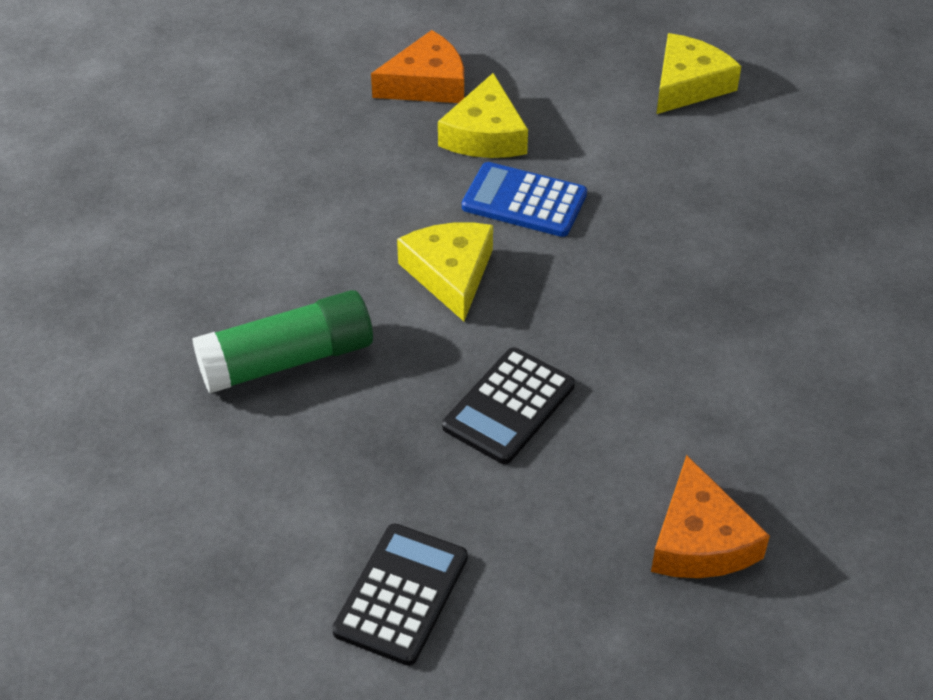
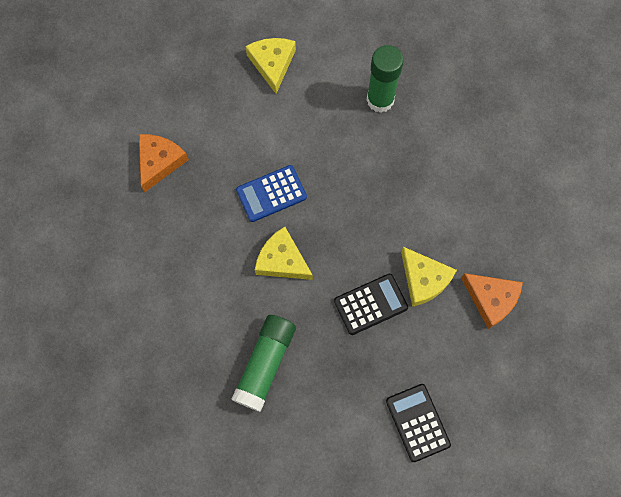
camera: 45 degrees left, 25 degrees up
(485, 134) = (217, 170): yellow cheese -> yellow cheese (424, 279)
(509, 406) = (370, 304): black calculator -> black calculator turned 105 degrees counterclockwise
(798, 207) = (380, 100): none -> green glue stick

